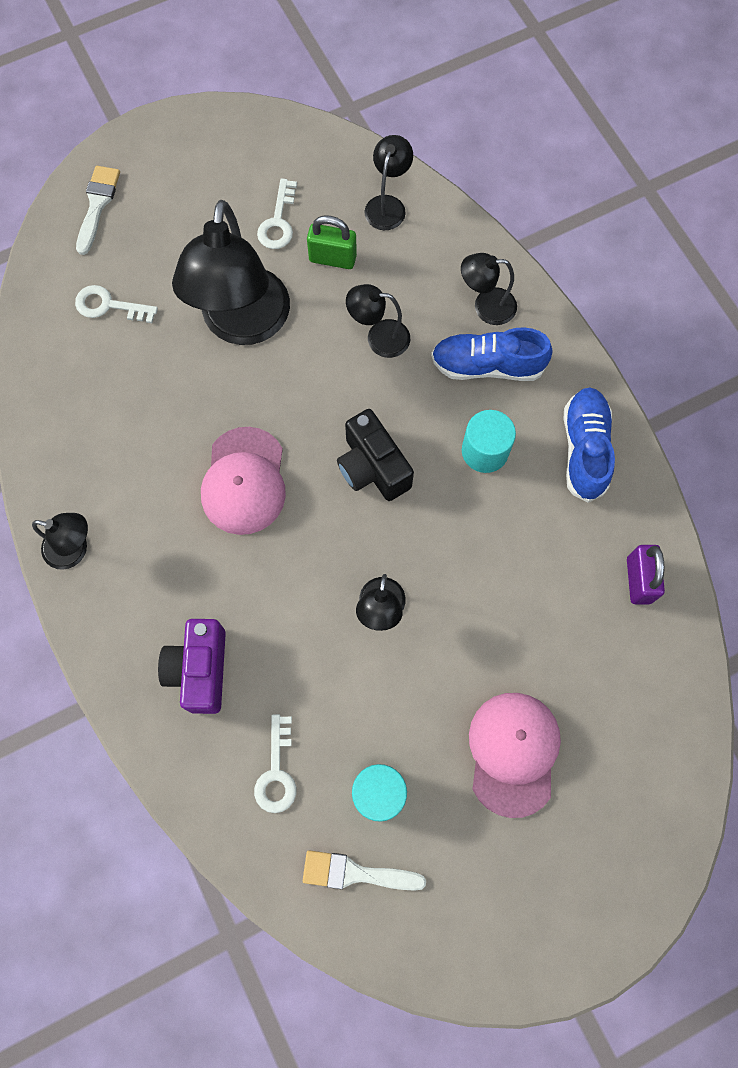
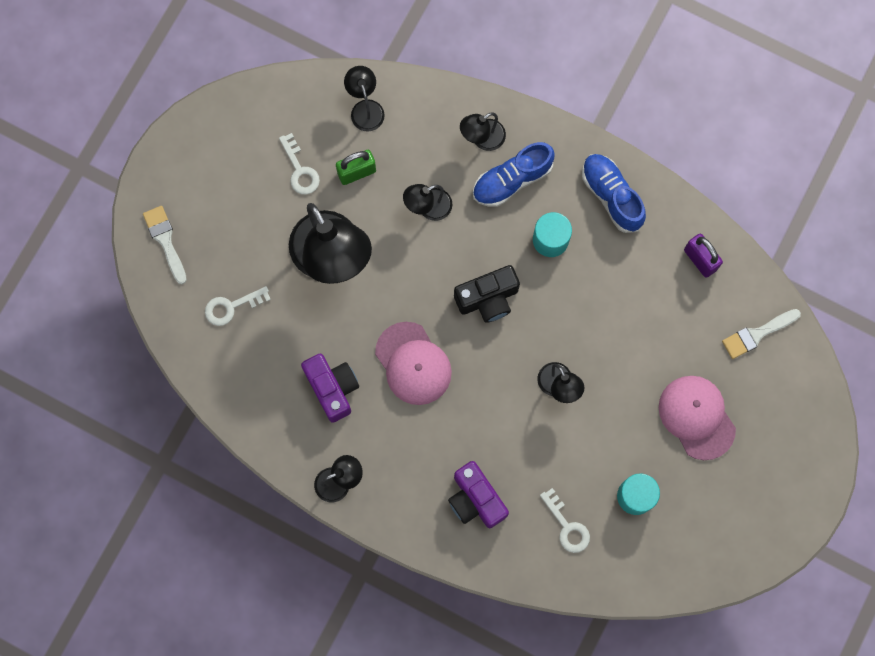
camera: 35 degrees left, 5 degrees up
(143, 450) = (332, 388): none -> purple camera
(355, 873) = (654, 550): white brush -> white brush (757, 334)
(372, 467) = (488, 299): black camera -> black camera turned 45 degrees counterclockwise

